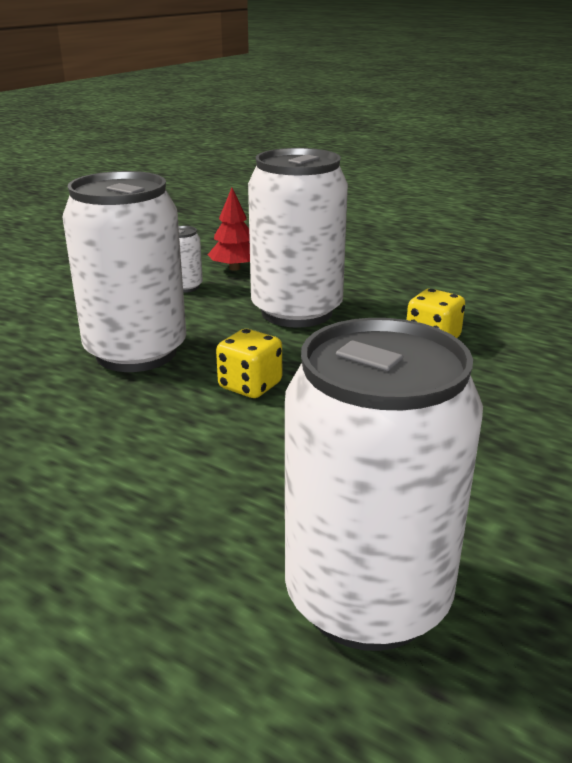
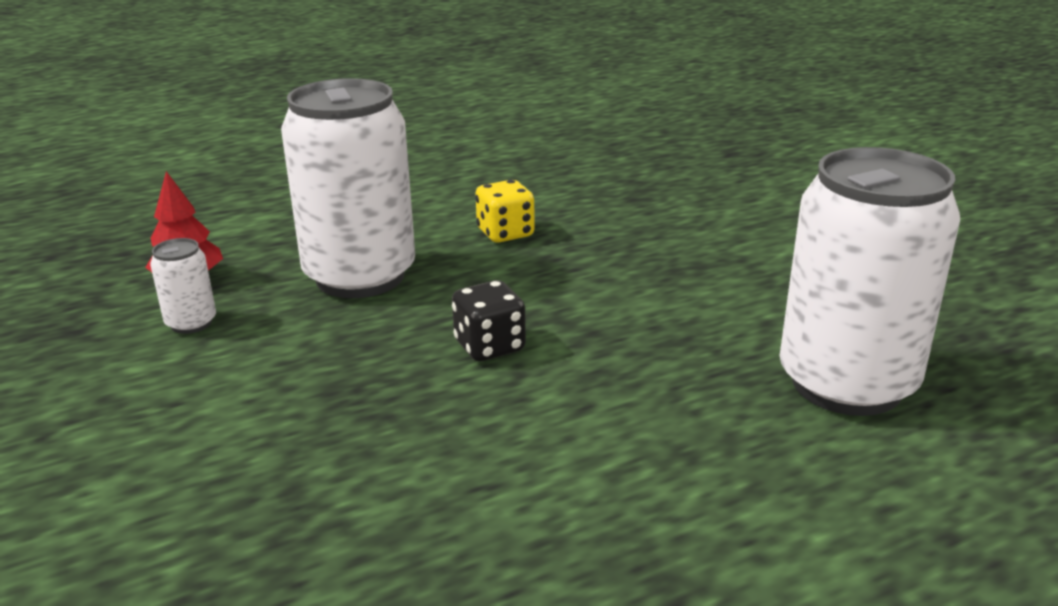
camera: 60 degrees left, 0 degrees up
(136, 353) = (329, 398): white can -> none
(250, 386) = (489, 346): yellow dice -> black dice

